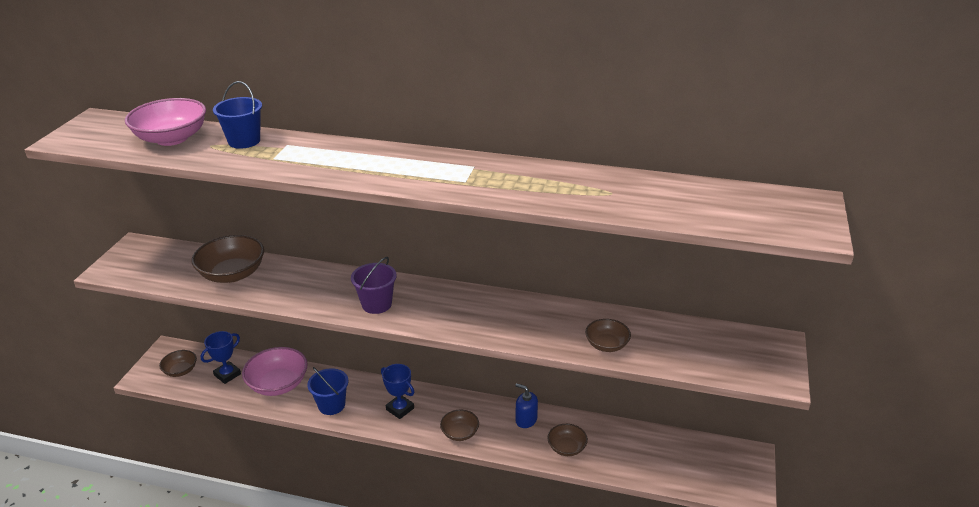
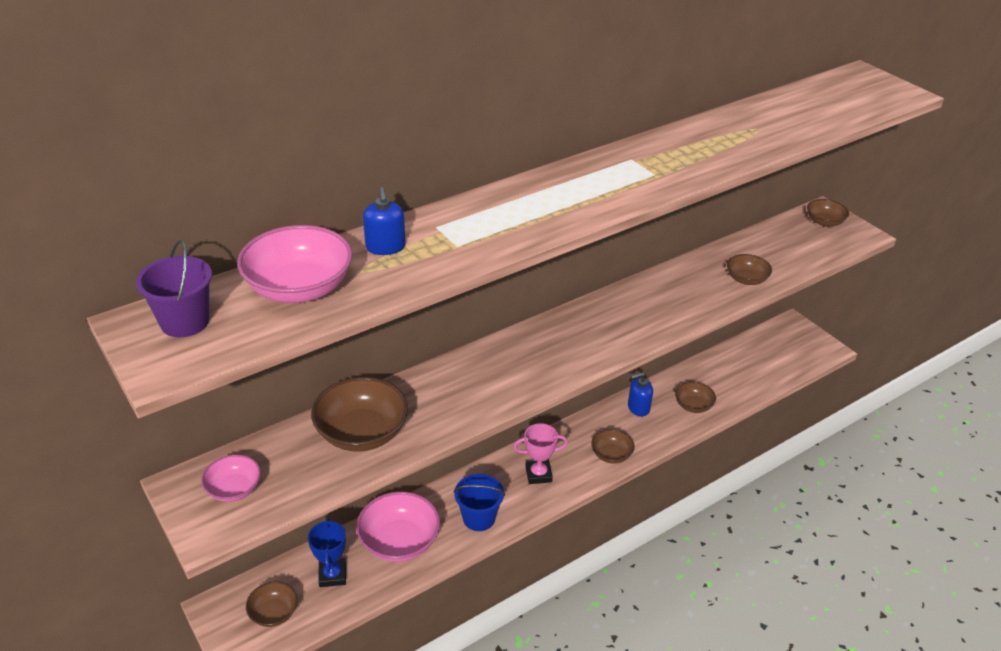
camera: 50 degrees left, 5 degrees up
(146, 260) = (234, 489): none -> pink bowl
(244, 141) = (385, 247): blue bucket -> blue soap dispenser
(376, 304) = (544, 364): purple bucket -> purple bucket (185, 322)
(400, 409) = (538, 474): blue trophy -> pink trophy
(762, 350) = (824, 222): none -> brown bowl

